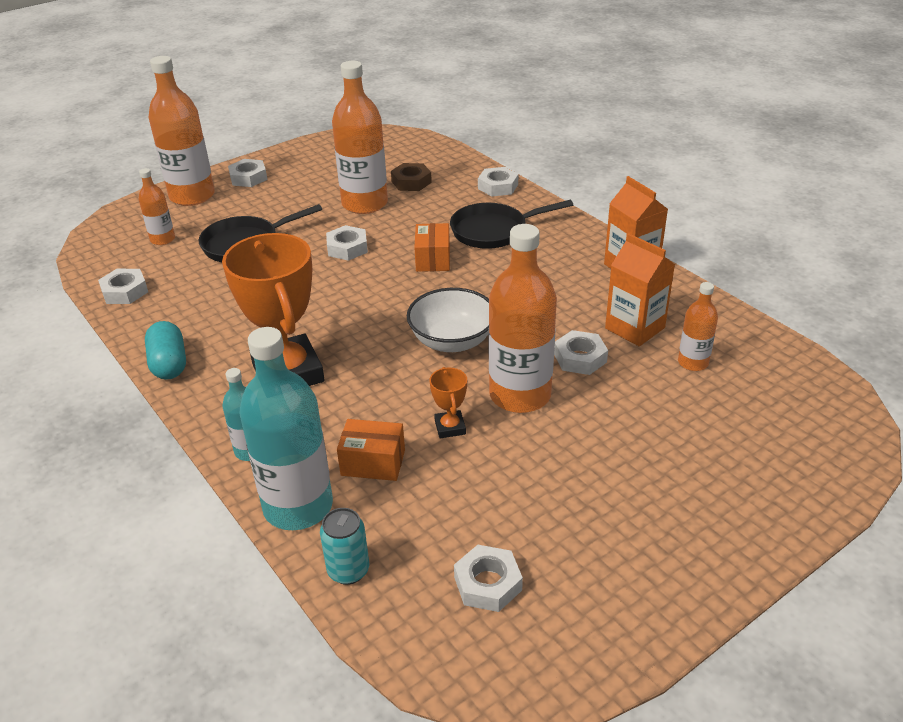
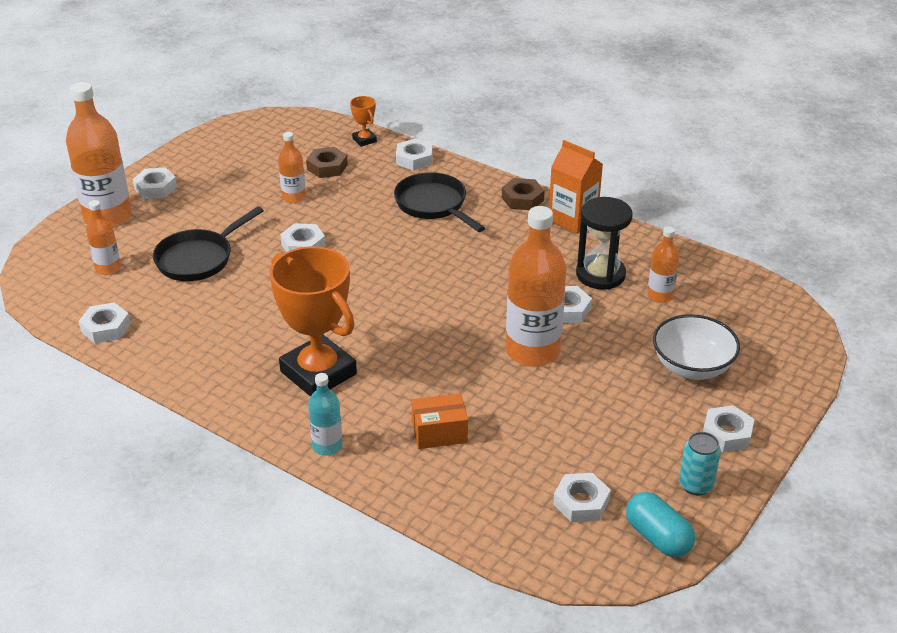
camera: 20 degrees left, 0 degrees up
(169, 364) = (199, 387): turquoise capsule -> turquoise capsule (658, 537)
(298, 506) = (396, 481): turquoise bottle -> none
(348, 570) = (467, 519): turquoise can -> turquoise can (696, 485)
(364, 204) = (294, 197): orange bottle -> orange bottle, size x0.51
(433, 259) = (391, 242): orange box -> none
(450, 427) = (488, 390): orange trophy -> orange trophy (364, 140)
(452, 341) = (450, 316): white bowl -> white bowl (692, 367)
(494, 231) = (433, 205): black pan -> black pan turned 90 degrees clockwise
(587, 239) = (522, 199): none -> brown nut
(635, 328) = (600, 274): orange carton -> black hourglass
(705, 541) = (727, 434): none -> white nut

